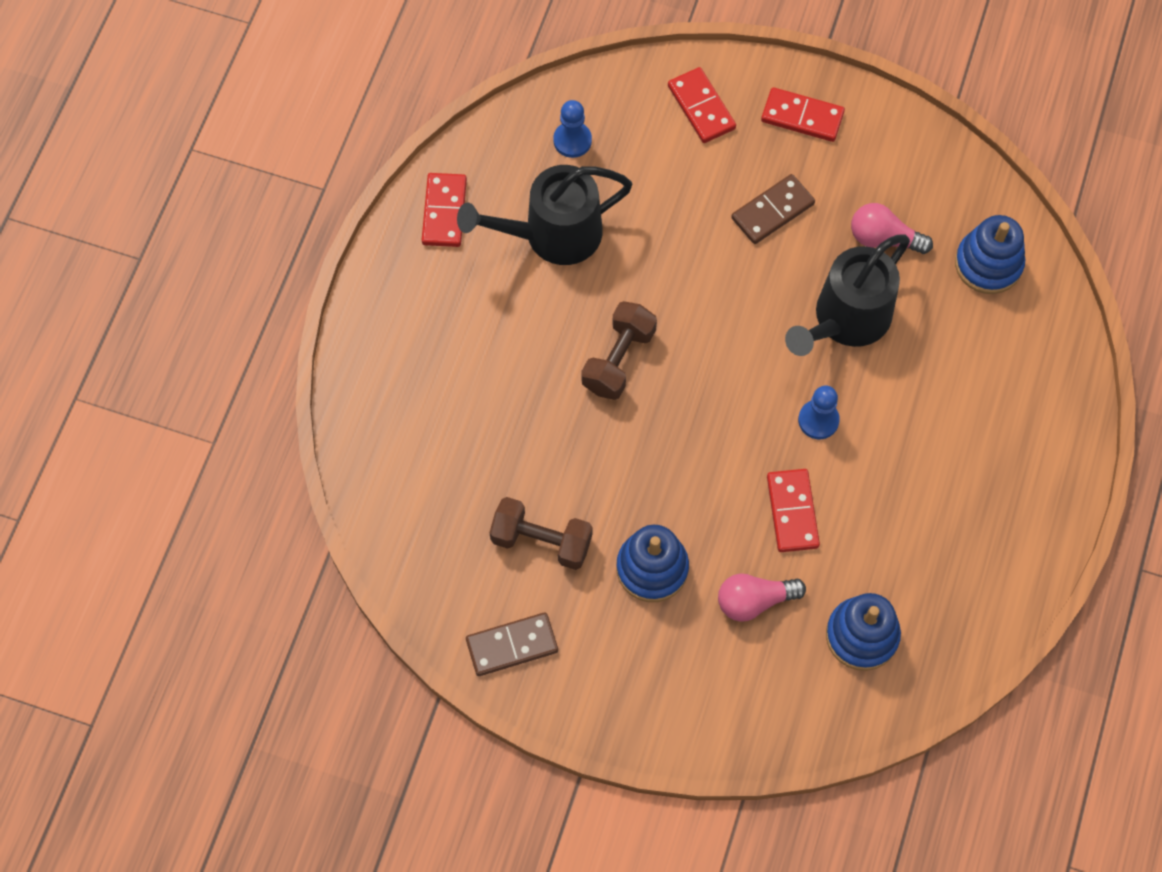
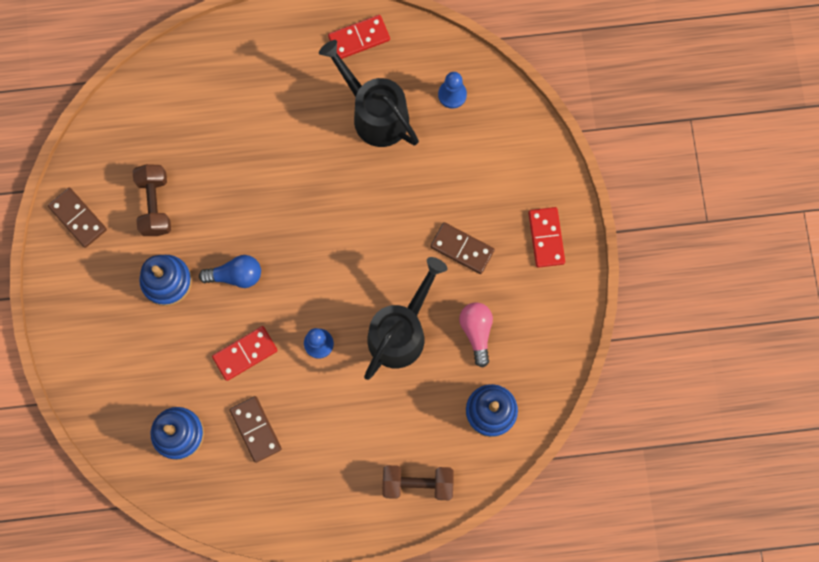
camera: 65 degrees right, 10 degrees up
(618, 360) = (303, 196): brown dumbbell -> brown dumbbell (417, 483)
(684, 481) = (236, 275): none -> blue light bulb
(701, 107) = (520, 167): red domino -> none
(754, 601) = (172, 355): pink light bulb -> none
(845, 320) = (401, 331): black watering can -> black watering can turned 105 degrees clockwise
(896, 539) = (255, 429): none -> brown domino

